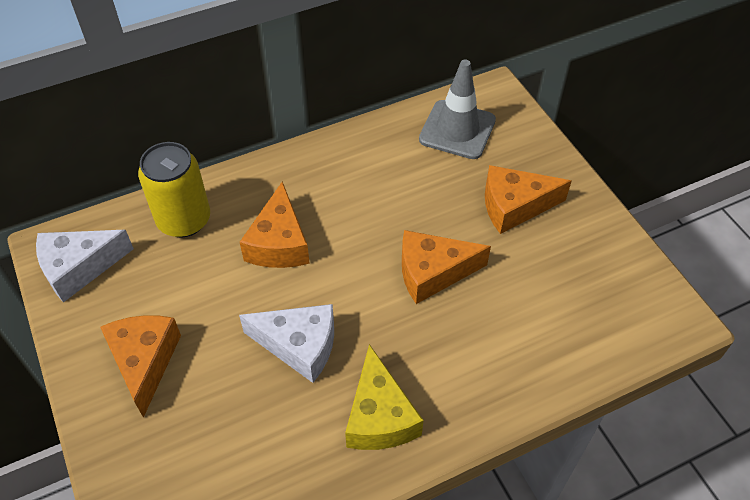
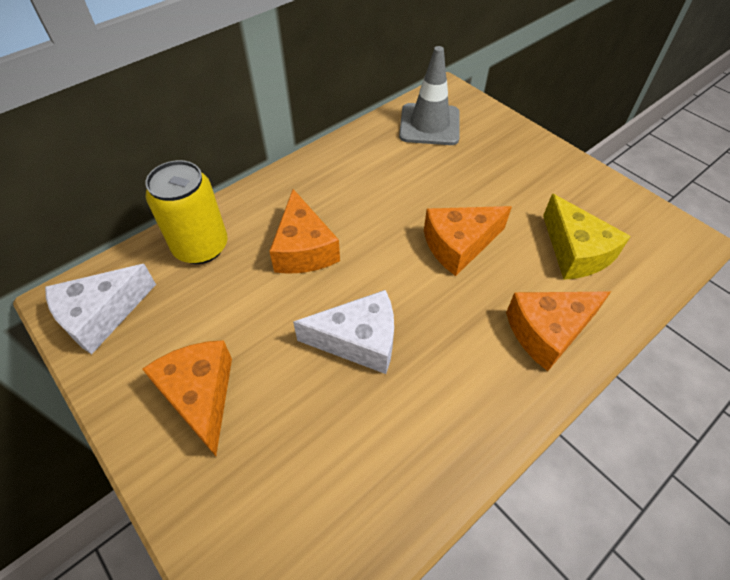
camera: 15 degrees left, 0 degrees up
(379, 416) = (465, 391): yellow cheese -> yellow cheese (575, 251)
(514, 206) = (505, 175): orange cheese -> orange cheese (548, 332)

